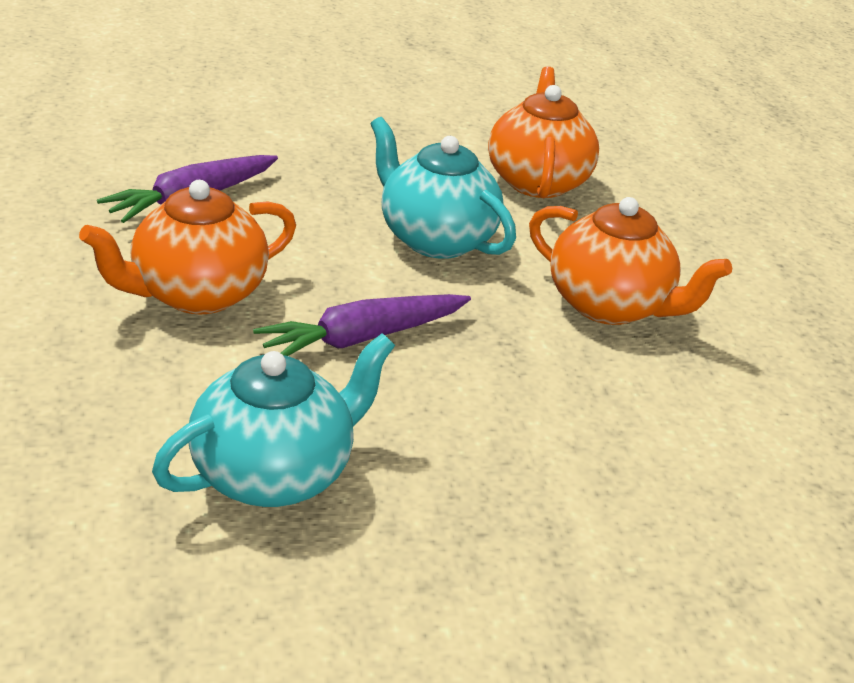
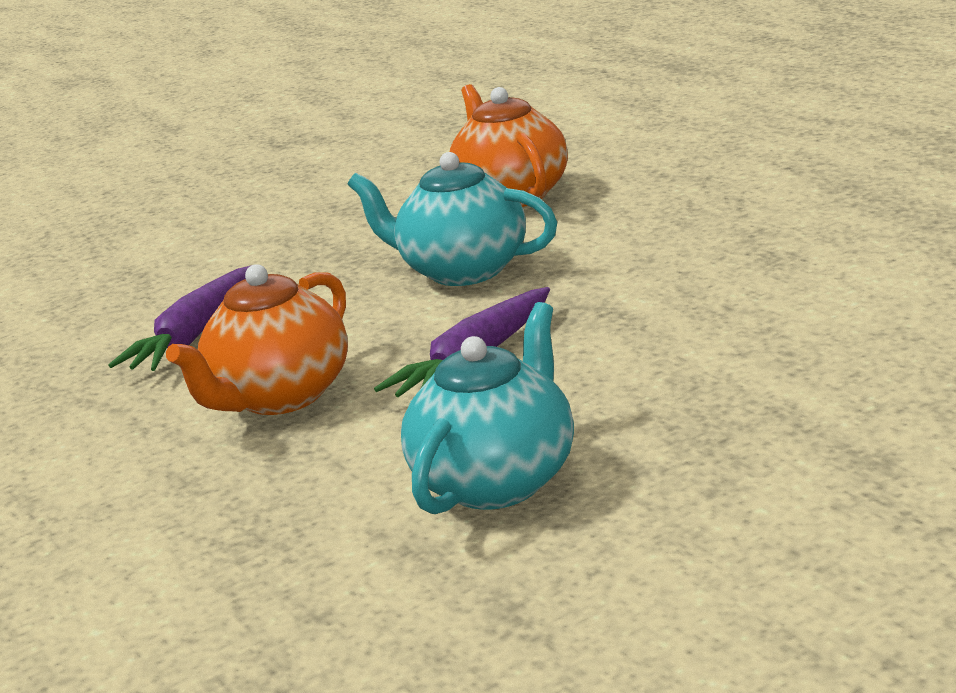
camera: 15 degrees left, 10 degrees down
(610, 306) = (671, 252): orange teapot -> none

